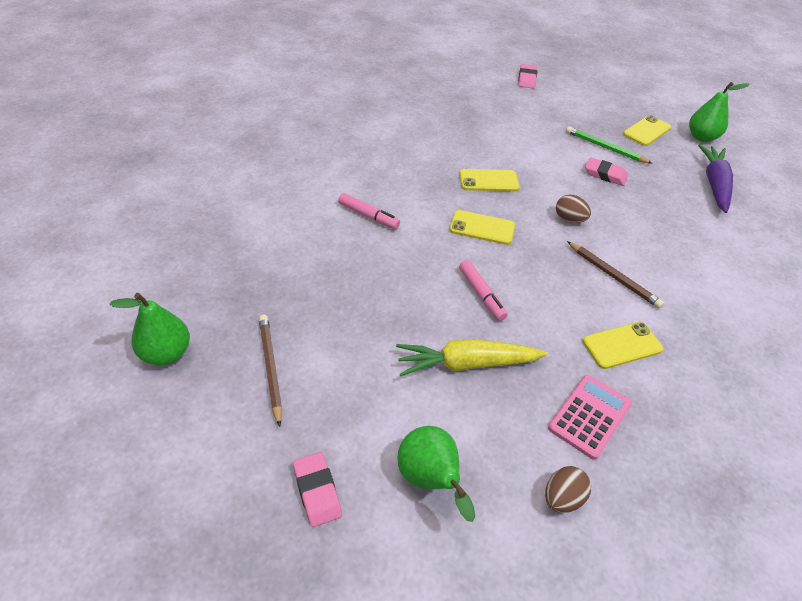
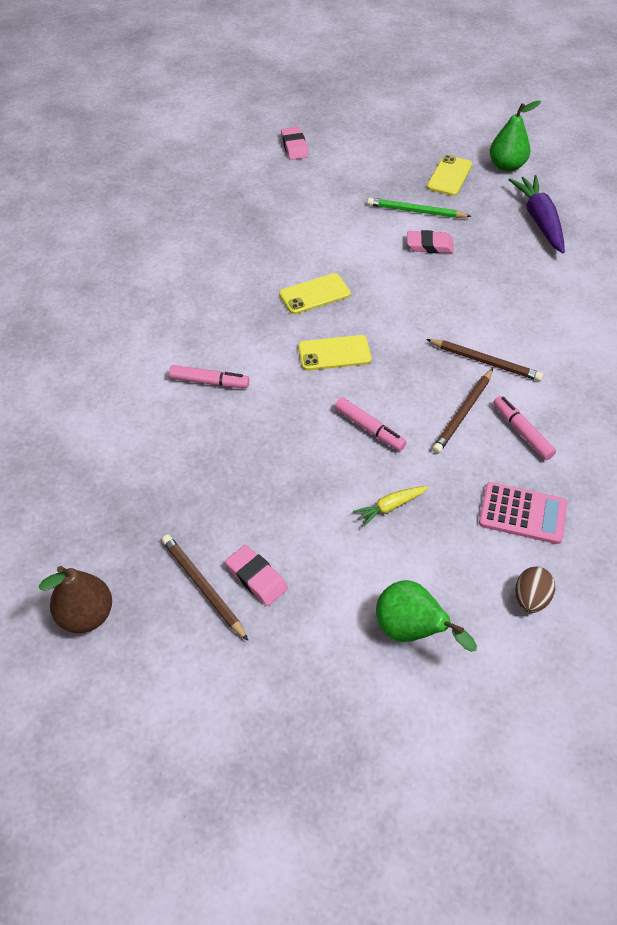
camera: 20 degrees left, 5 degrees up
(166, 353) = (86, 615): green pear -> brown pear
(317, 491) = (315, 684): pink eraser -> pink eraser (256, 578)
(466, 364) = (390, 507): yellow carrot -> yellow carrot, size x0.53
(569, 219) = (416, 312): brown egg -> none
(573, 310) = (463, 413): none -> brown pencil
(590, 416) = (522, 514): pink calculator -> pink calculator turned 90 degrees clockwise
(622, 345) = (522, 432): yellow phone -> pink marker

